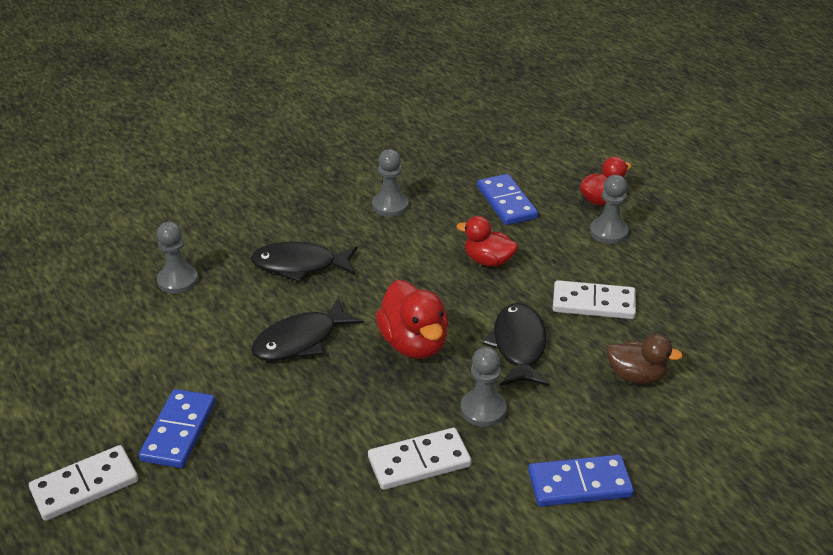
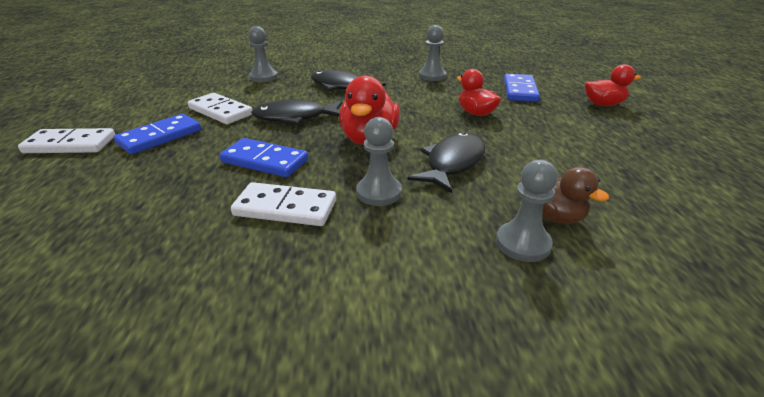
camera: 30 degrees right, 5 degrees down
(579, 484) = (412, 282): blue domino -> blue domino (265, 161)
(593, 303) = (547, 156): white domino -> white domino (221, 111)
(608, 232) = (596, 121): grey pawn -> grey pawn (522, 243)

